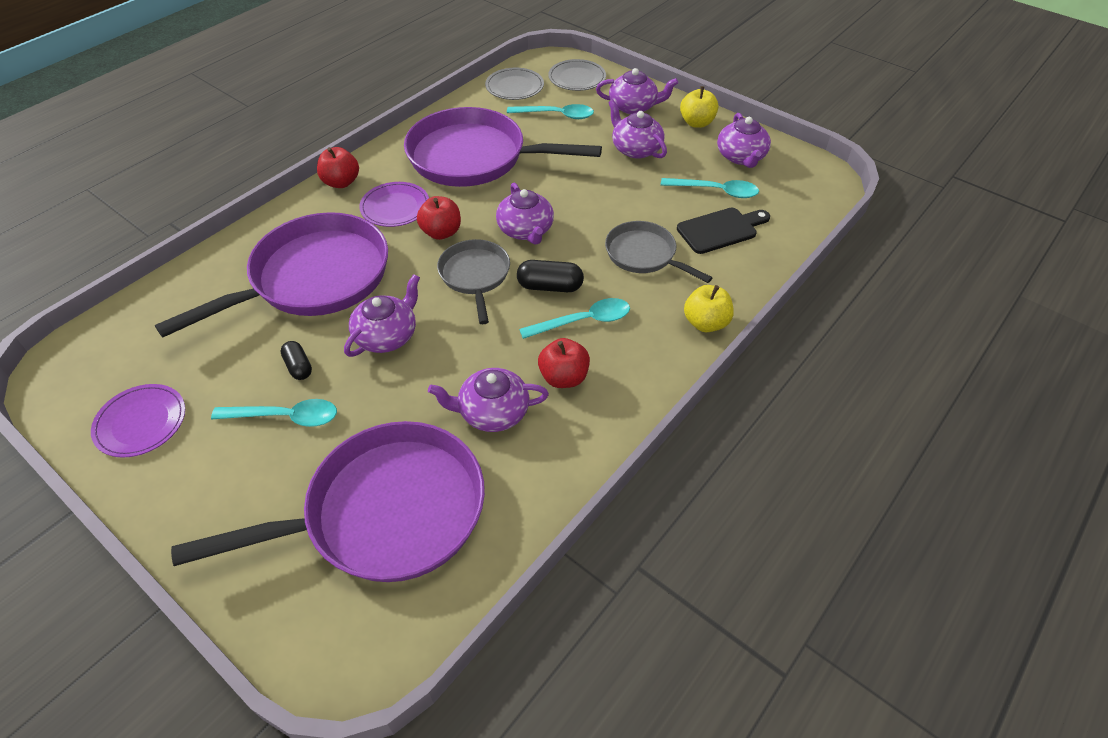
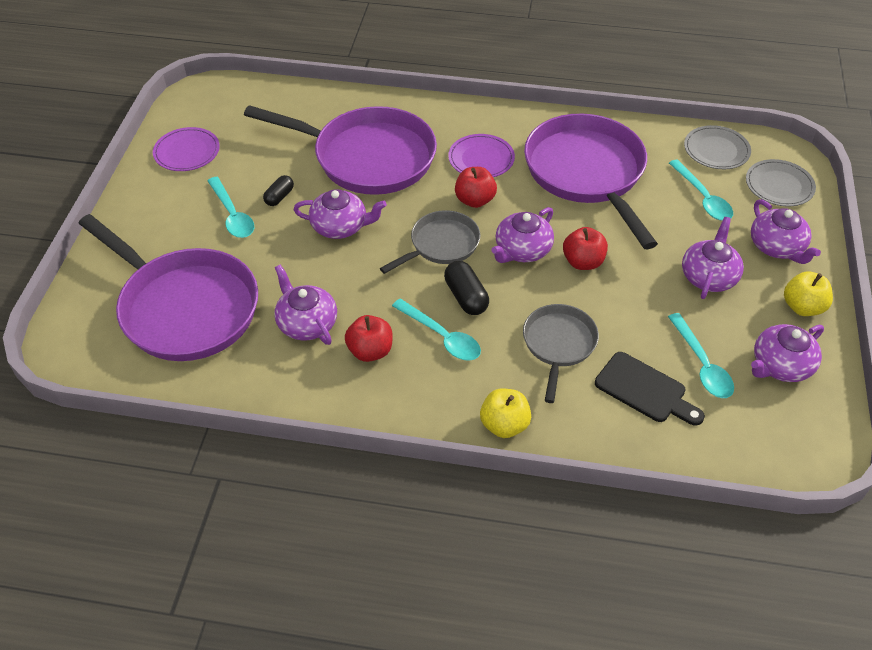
camera: 60 degrees right, 0 degrees up
(341, 182) = (483, 114): red apple -> red apple (583, 262)

